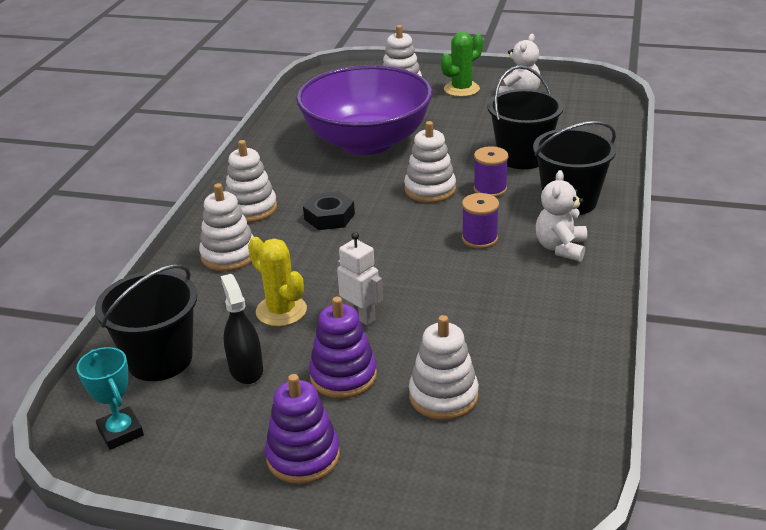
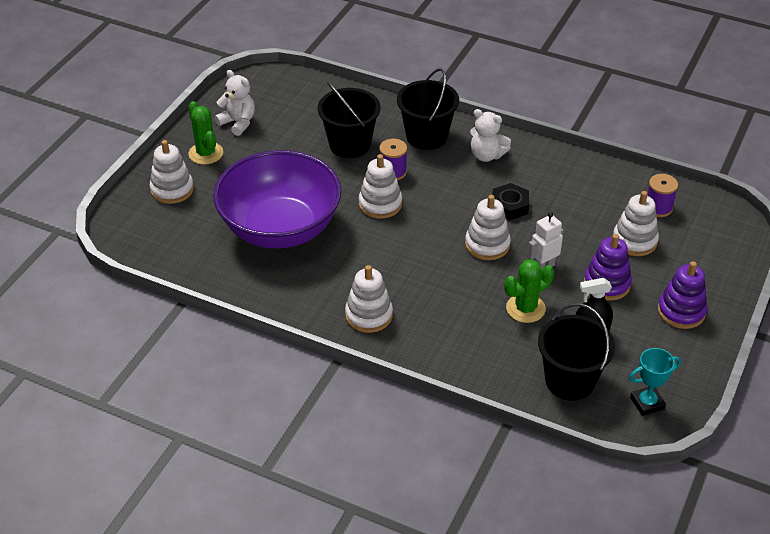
camera: 80 degrees left, 10 degrees up
(229, 255) = (439, 334): white stacking toy -> white stacking toy (487, 245)
(281, 311) = (525, 308): yellow cactus -> green cactus
(329, 217) = (401, 268): black nut -> black nut (510, 206)
(479, 238) = (462, 191): purple spool -> purple spool (658, 208)

